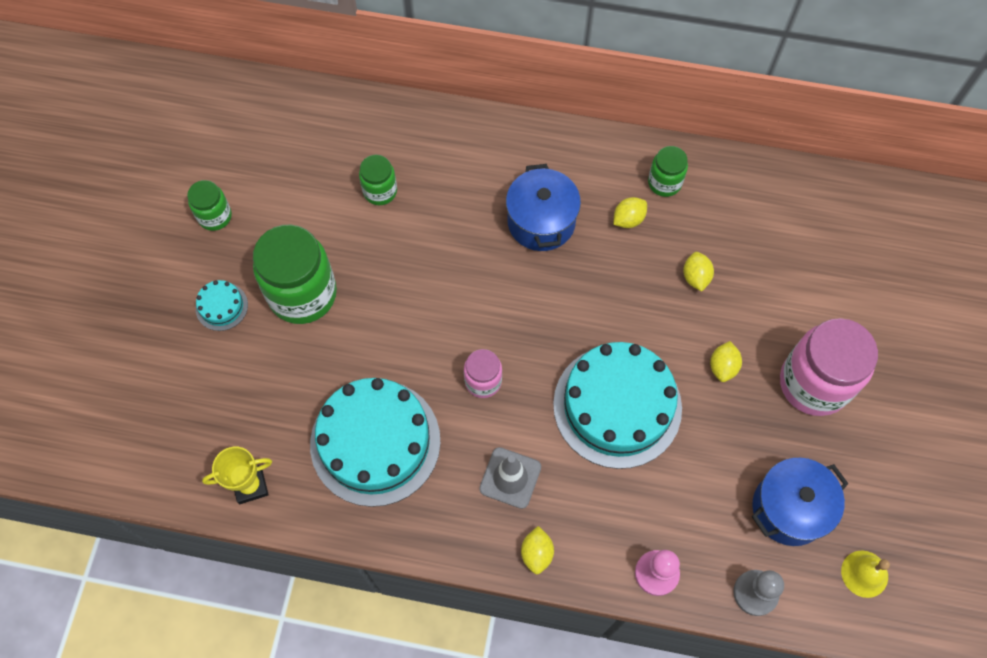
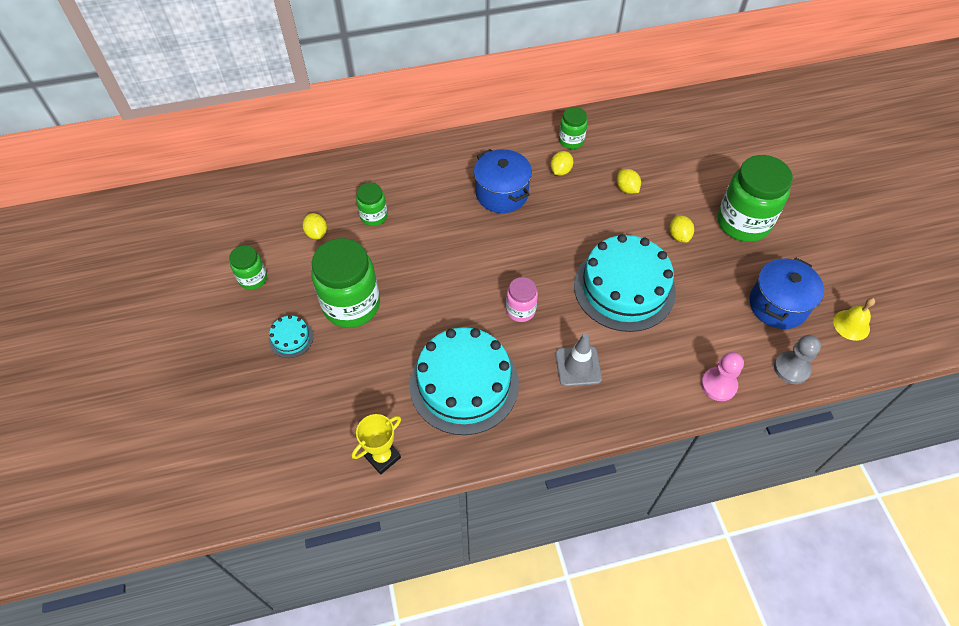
camera: 25 degrees left, 10 degrees down
(536, 553) = (627, 409): yellow lemon -> yellow lemon (316, 233)
(814, 383) = (743, 223): pink jar -> green jar

